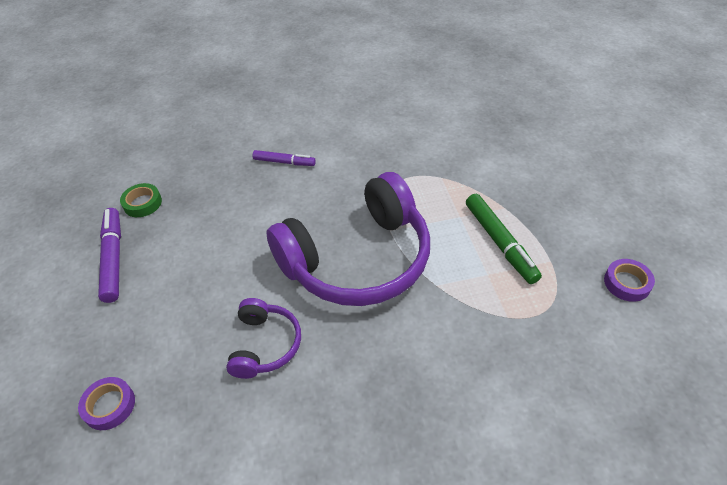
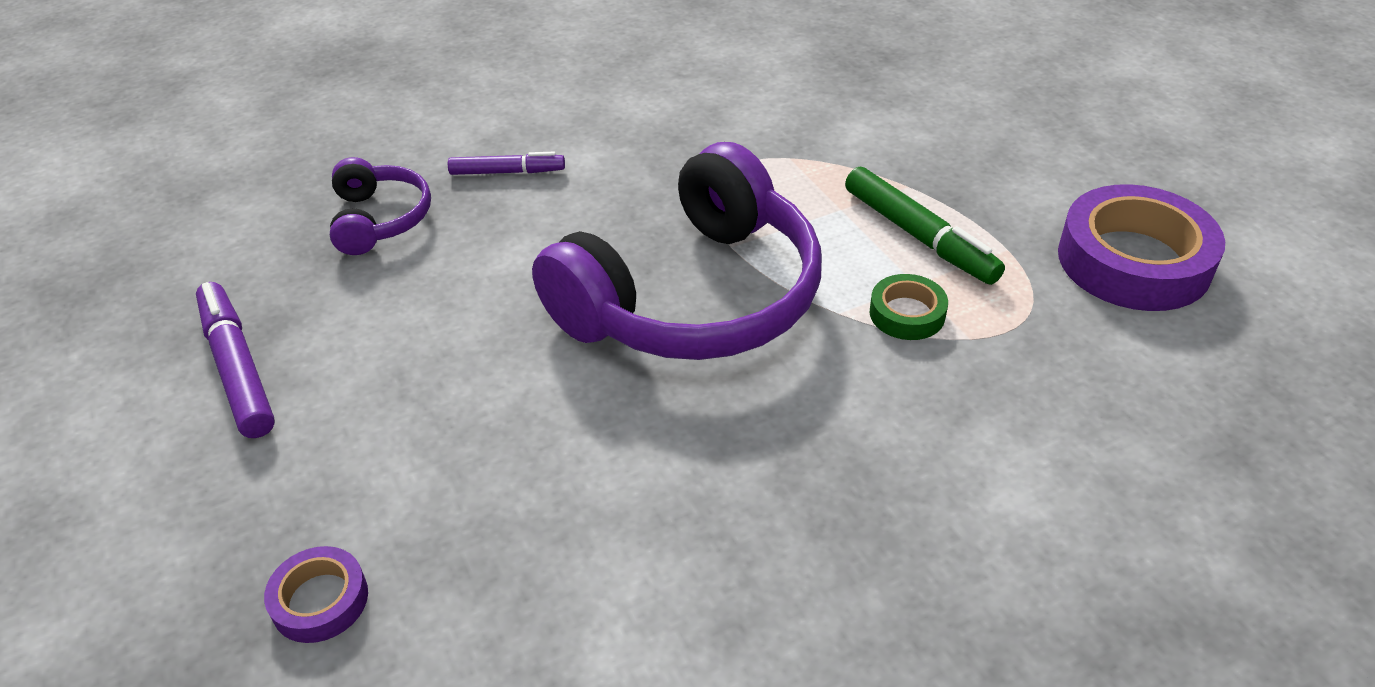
camera: 15 degrees left, 5 degrees down
(142, 203) = (262, 273): green tape -> green tape (907, 313)
(265, 345) = (578, 451): purple headphones -> purple headphones (379, 219)
(627, 283) = (1133, 261): purple tape -> purple tape, size x2.05

